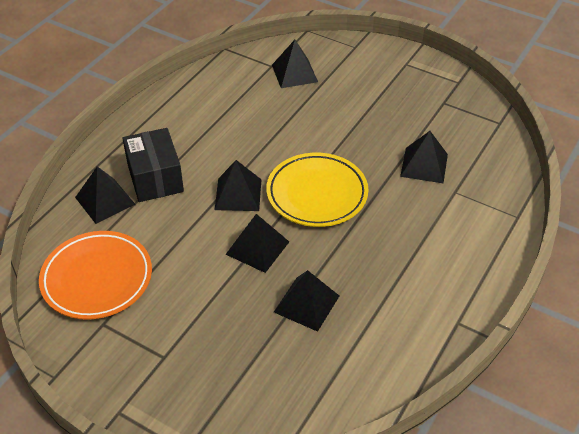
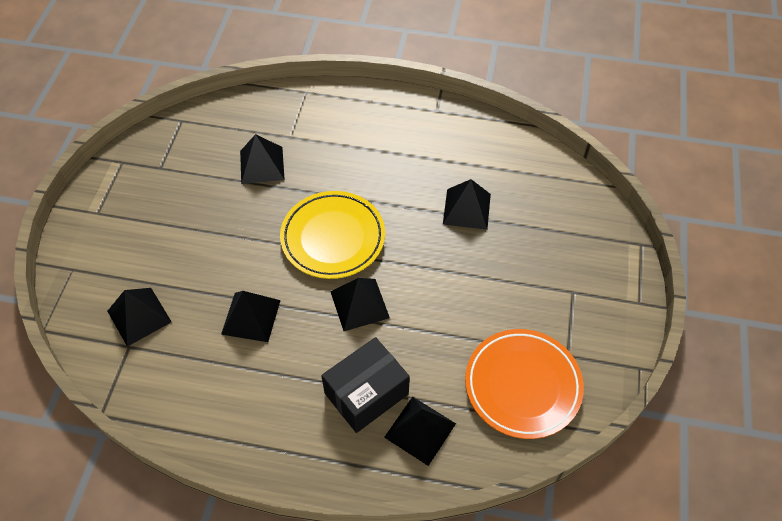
camera: 110 degrees left, 10 degrees up
(257, 247) = (422, 264): black pyramid -> black pyramid (251, 317)

